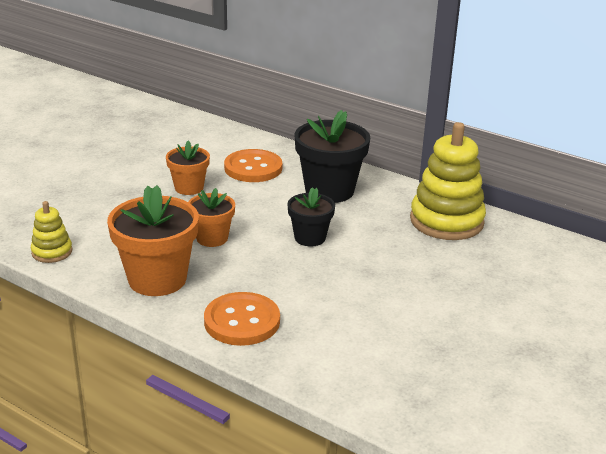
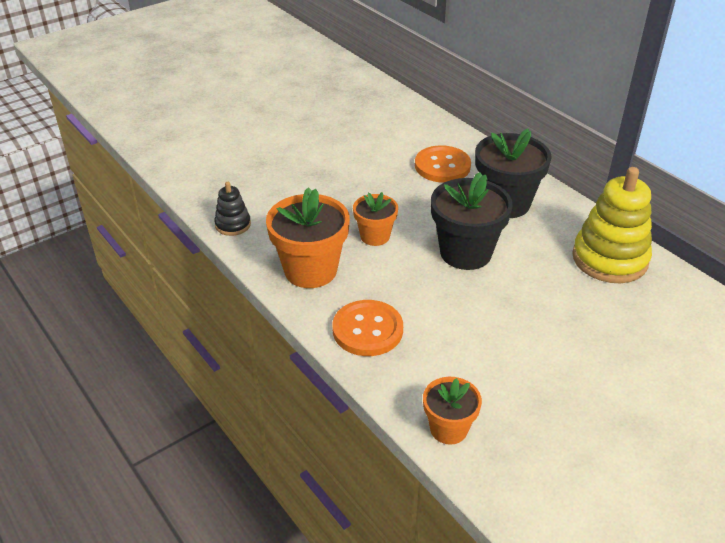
camera: 20 degrees right, 10 degrees up
(52, 252) = (233, 225): yellow stacking toy -> black stacking toy
(189, 188) = (375, 178): orange flower pot -> orange flower pot (448, 429)
(310, 238) = (465, 253): black flower pot -> black flower pot, size x1.71

